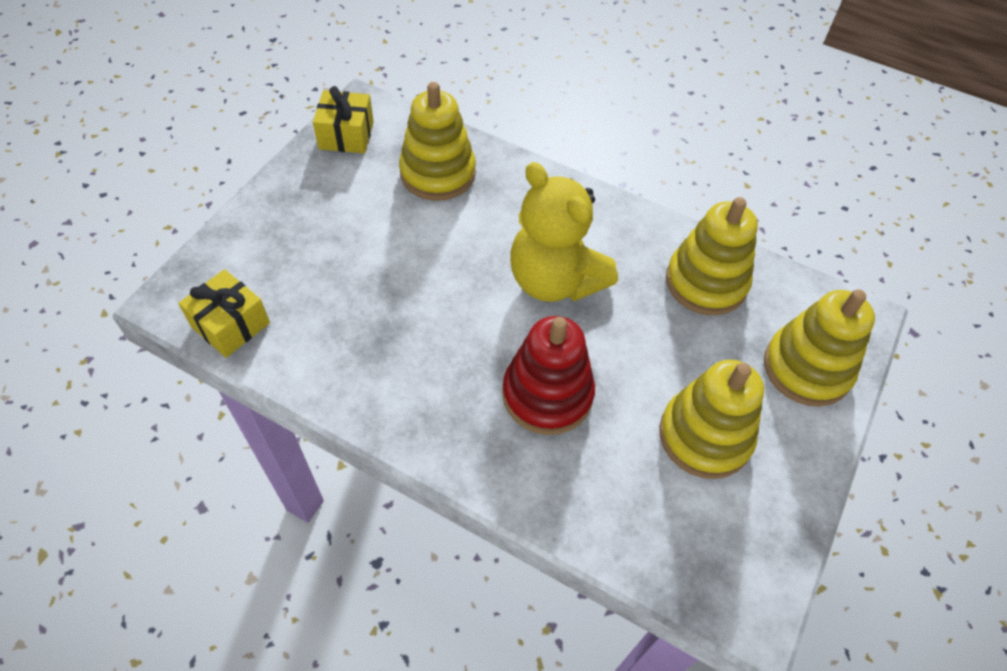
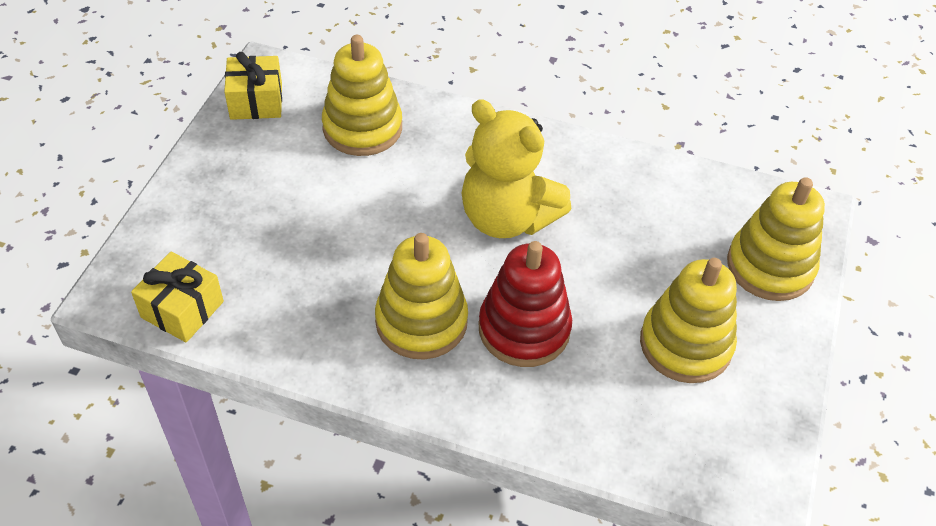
camera: 10 degrees left, 5 degrees down
(706, 282) = (657, 199): yellow stacking toy -> yellow stacking toy (421, 321)

